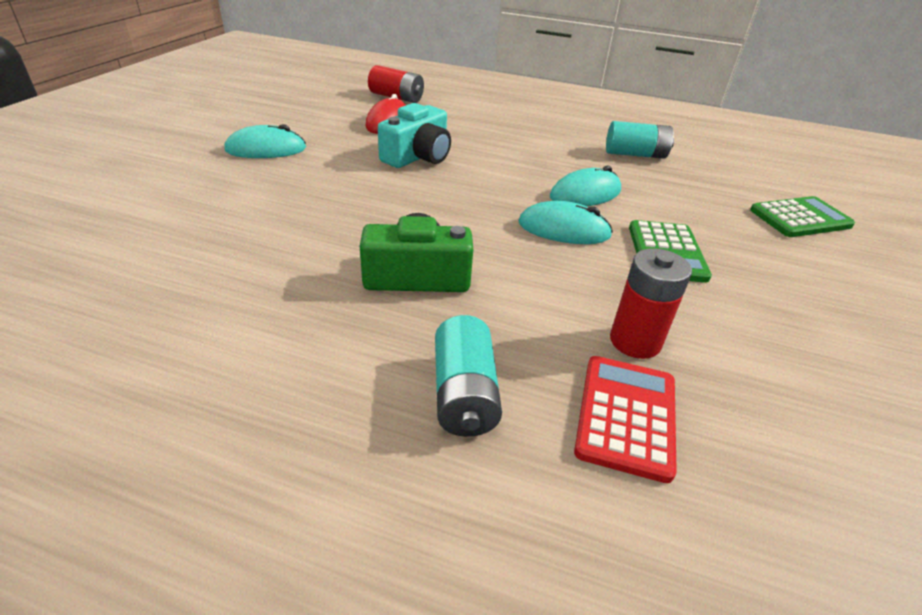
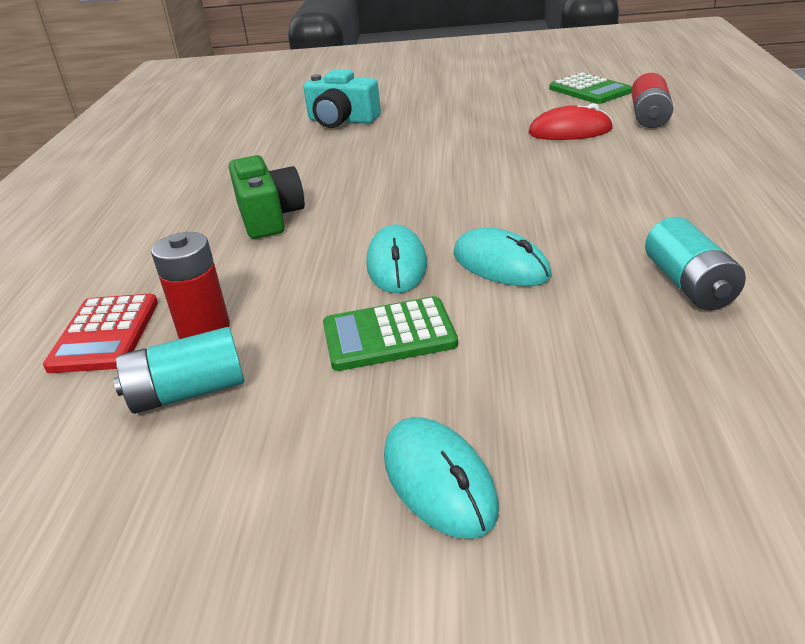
camera: 80 degrees right, 5 degrees down
(266, 149) = (440, 113): turquoise mouse -> turquoise mouse (439, 481)
(418, 156) = (497, 164): turquoise camera -> turquoise camera (342, 120)
(464, 394) = (127, 265): turquoise battery -> turquoise battery (188, 392)
(626, 416) = (105, 334): red calculator -> red calculator turned 90 degrees clockwise
(800, 218) = (608, 469): green calculator -> green calculator (589, 90)

